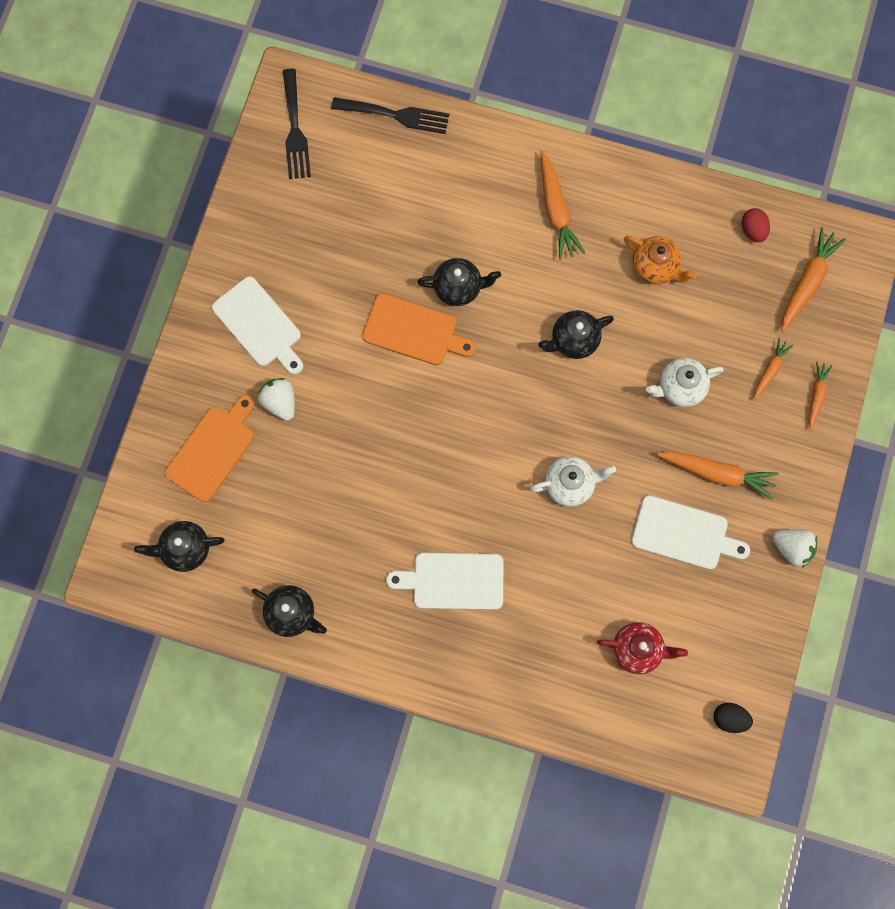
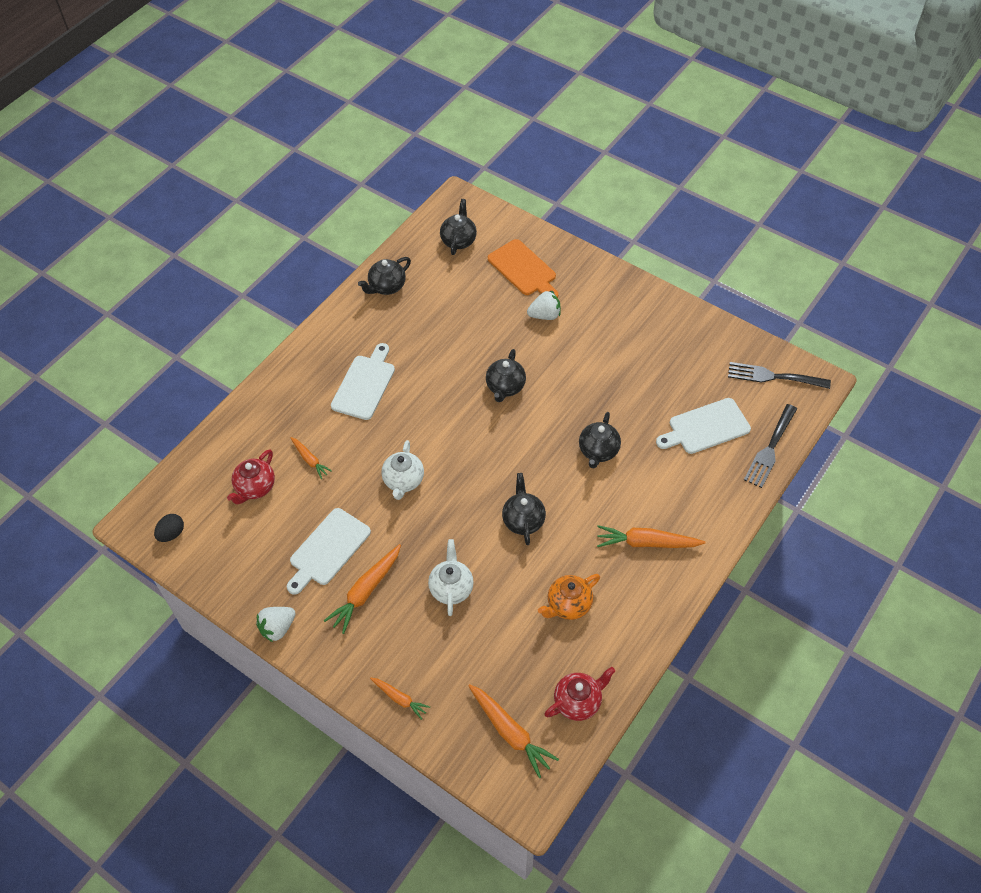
camera: 110 degrees right, 20 degrees down
(259, 325) = (610, 317): white cutting board -> white cutting board (705, 427)
(403, 415) = (505, 387): none -> black teapot
(414, 331) = (571, 411): orange cutting board -> none
(753, 230) = (578, 702): red egg -> red teapot
(770, 370) = (438, 667): orange carrot -> orange carrot (310, 460)

